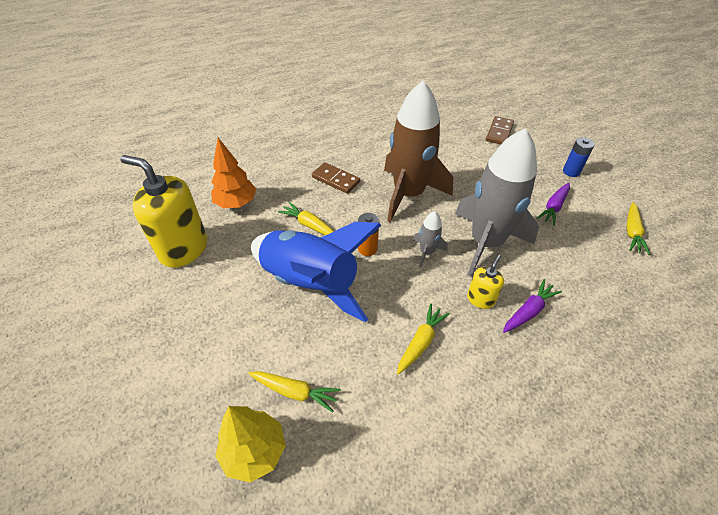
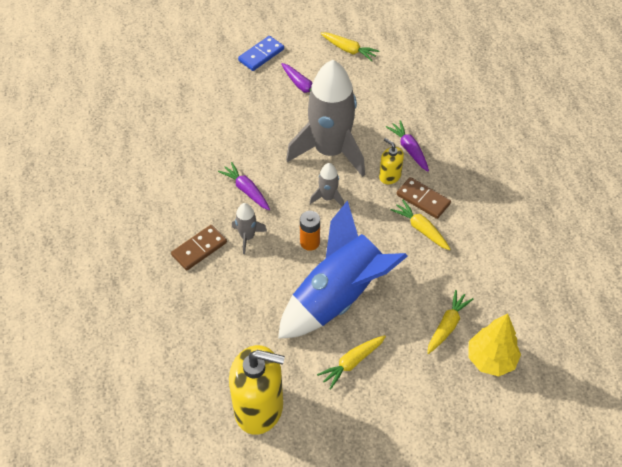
camera: 75 degrees left, 5 degrees up
(183, 248) = (259, 408): yellow soap dispenser -> yellow soap dispenser turned 120 degrees counterclockwise
(236, 203) = (203, 351): orange tree -> none
(309, 225) = (262, 285): yellow carrot -> yellow carrot (352, 362)
(358, 205) = (247, 237): none -> grey rocket
(408, 194) = (246, 190): brown rocket -> purple carrot
(499, 132) = (178, 85): brown domino -> brown domino (423, 199)
(571, 171) = (261, 55): blue battery -> blue domino

